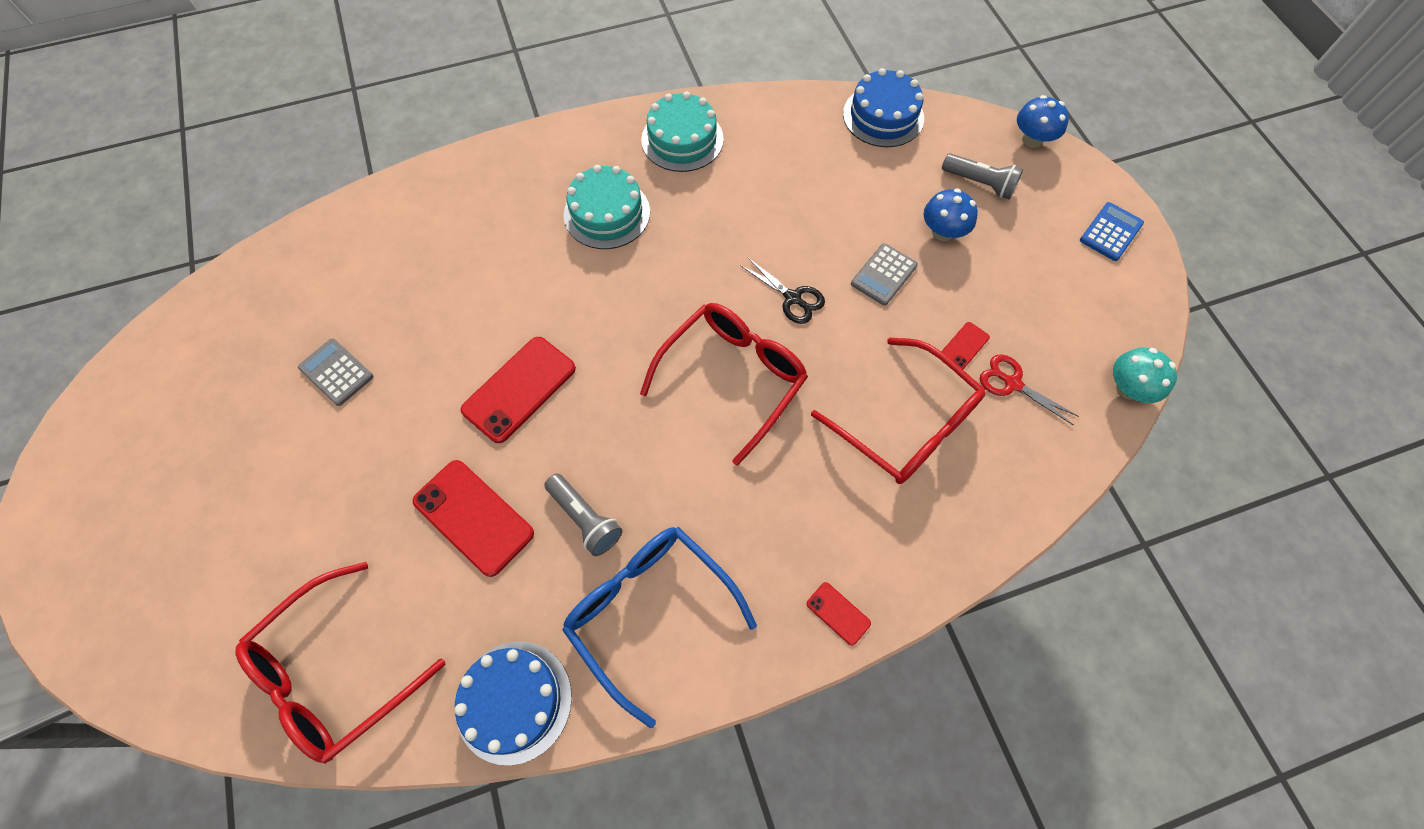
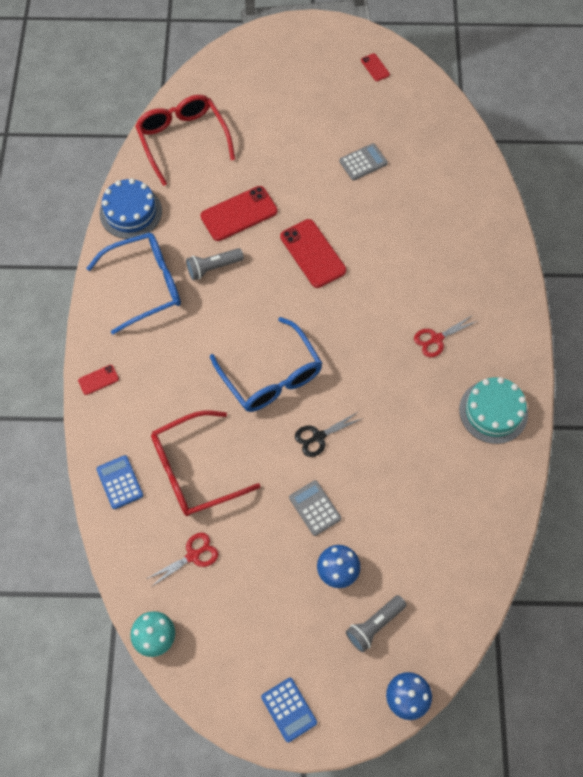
camera: 110 degrees right, 0 degrees up
(607, 213) = (436, 339): turquoise cake -> red scissors
(733, 378) = (271, 376): red glasses -> blue glasses
(883, 116) = (472, 579): blue cake -> none
(964, 346) = (234, 537): red phone -> red phone (375, 67)
(971, 512) = (120, 482): none -> blue calculator

